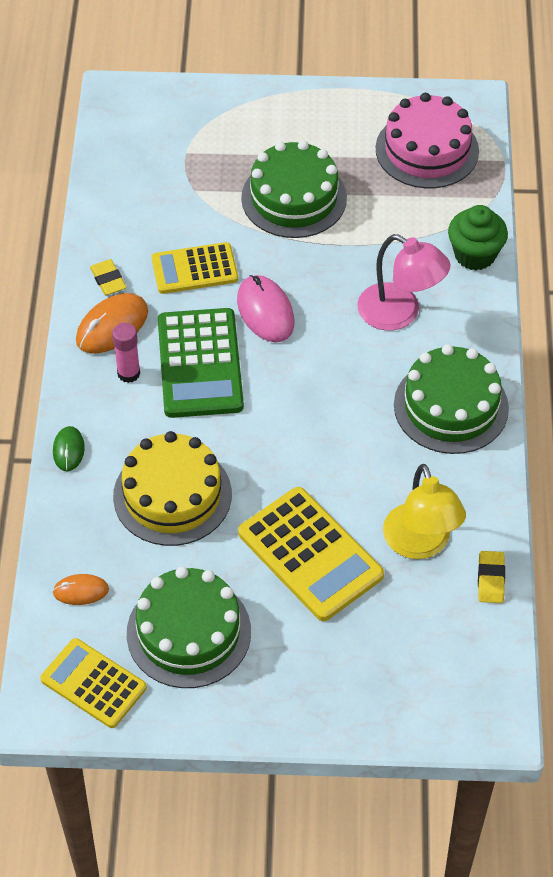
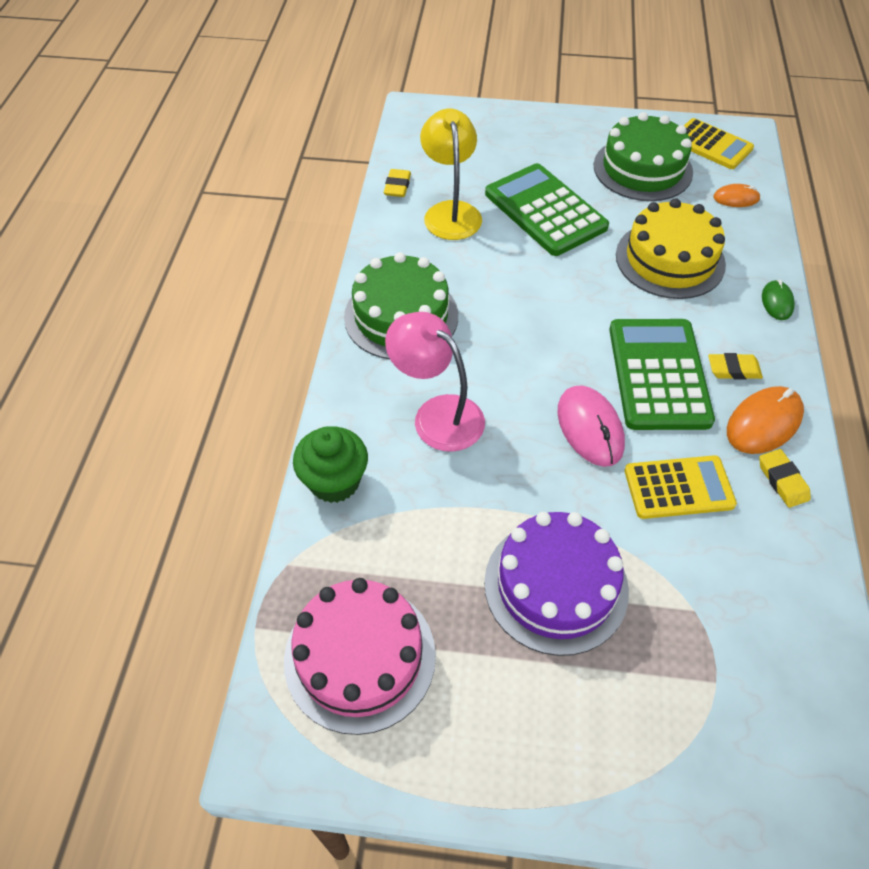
camera: 175 degrees left, 0 degrees up
(128, 373) = (733, 369): pink glue stick -> yellow eraser
(294, 198) = (556, 586): green cake -> purple cake
(310, 554) = (545, 210): yellow calculator -> green calculator

